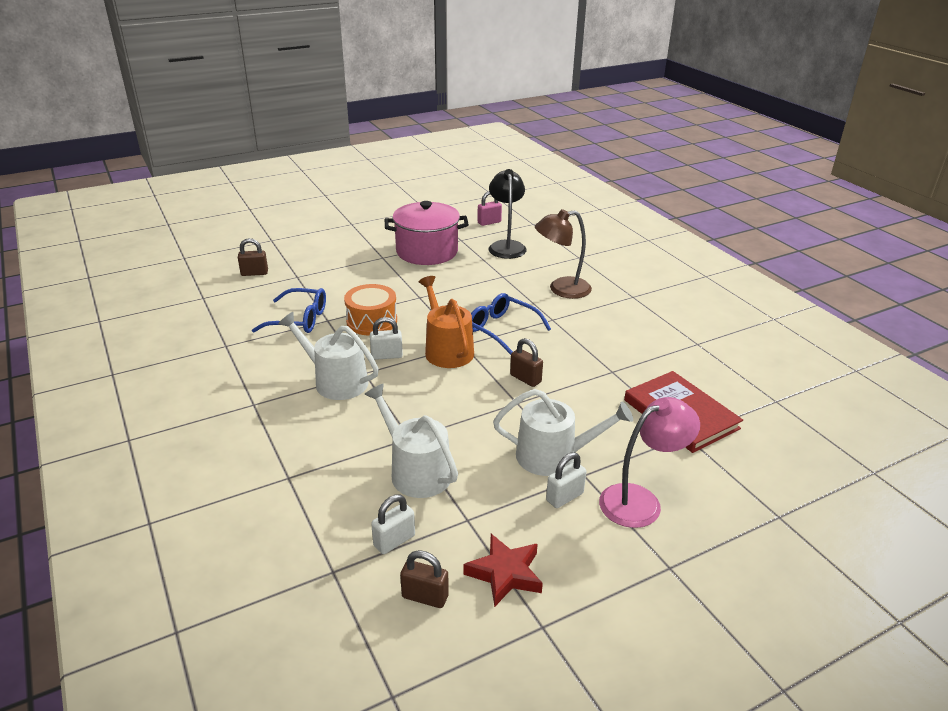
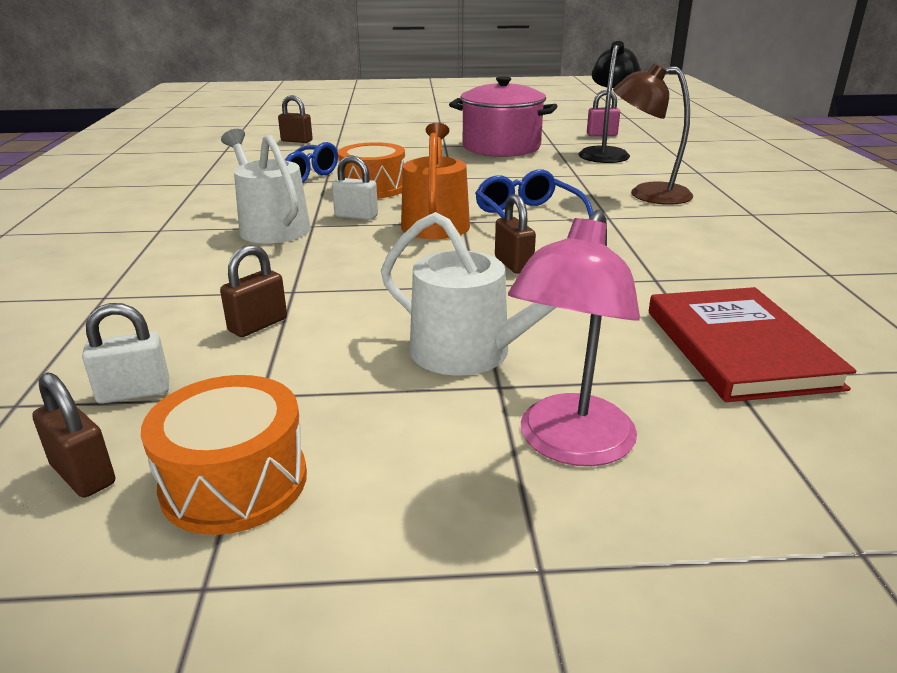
camera: 25 degrees right, 5 degrees down
(416, 471) = (258, 325): white watering can -> brown padlock
(505, 573) = (234, 482): red star -> orange drum
(564, 497) = (439, 406): white padlock -> none
(640, 501) = (569, 445): pink lamp -> pink lamp turned 120 degrees clockwise

